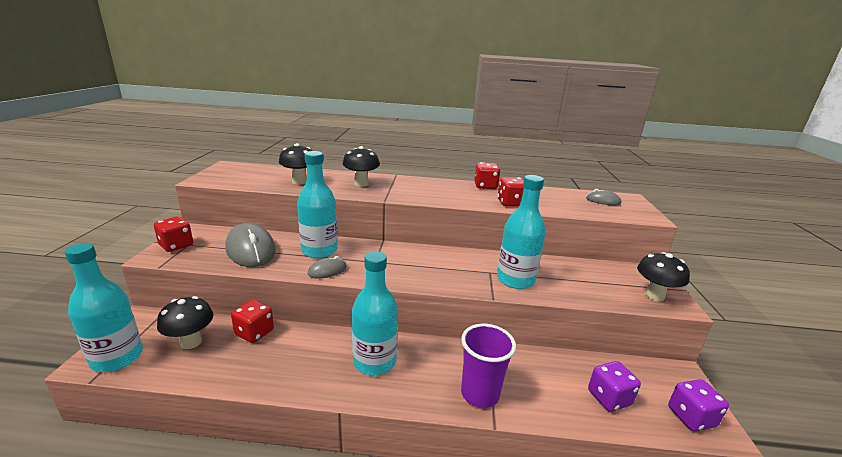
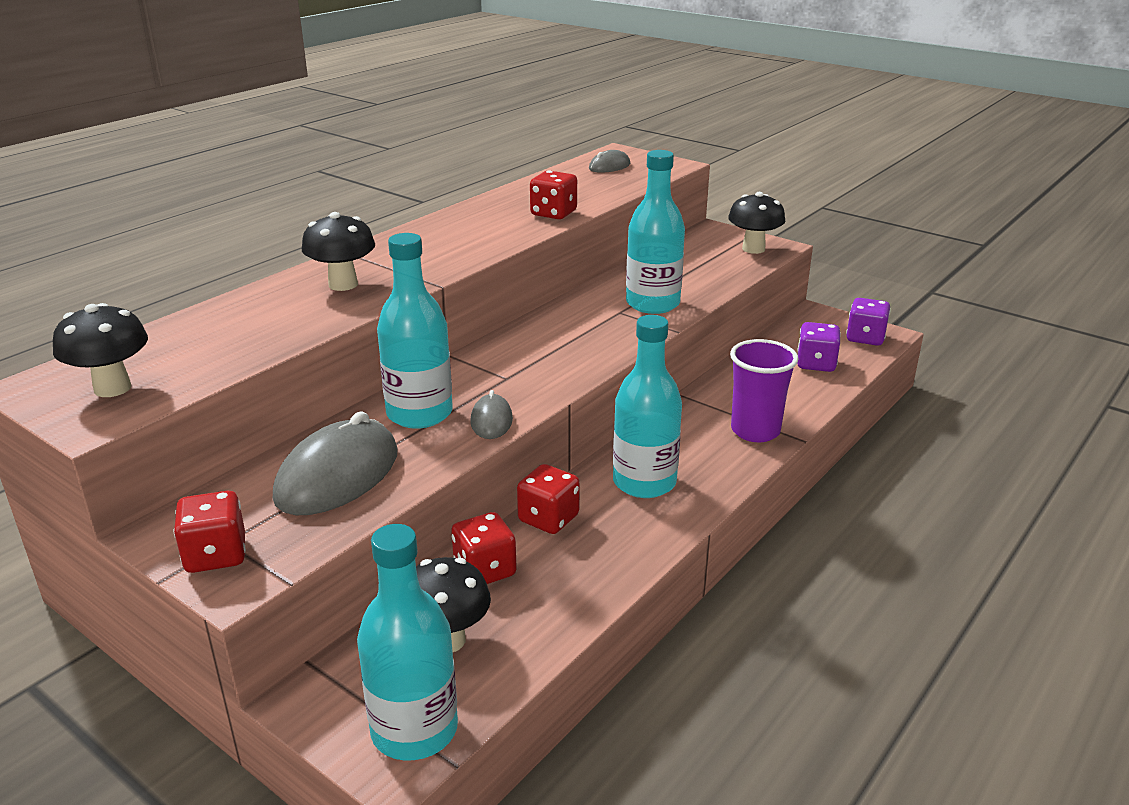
camera: 55 degrees left, 5 degrees up
(251, 250) = (337, 475): grey mouse -> grey mouse turned 60 degrees counterclockwise
(299, 181) = (254, 331): black mushroom -> black mushroom (112, 388)
(485, 186) = (477, 208): red dice -> red dice (548, 518)

